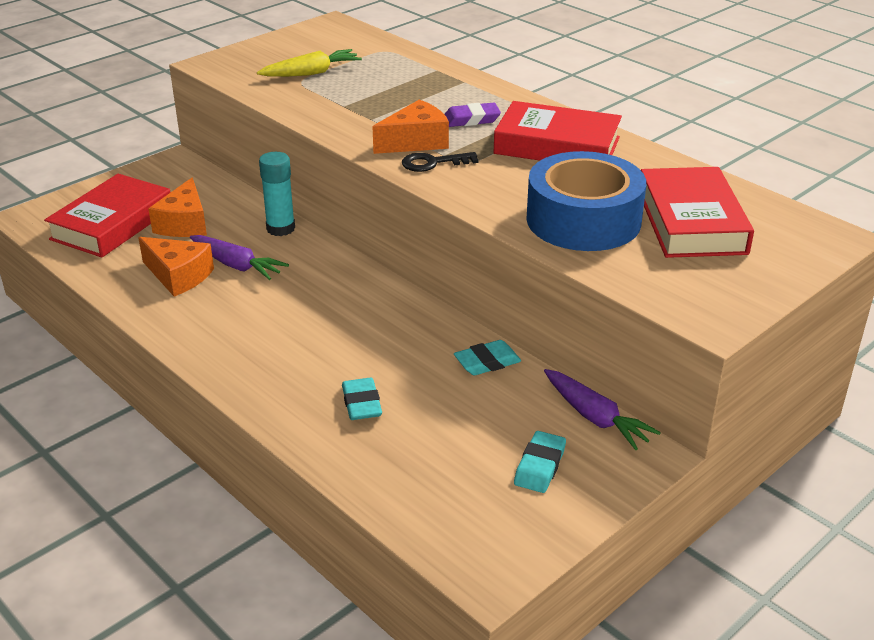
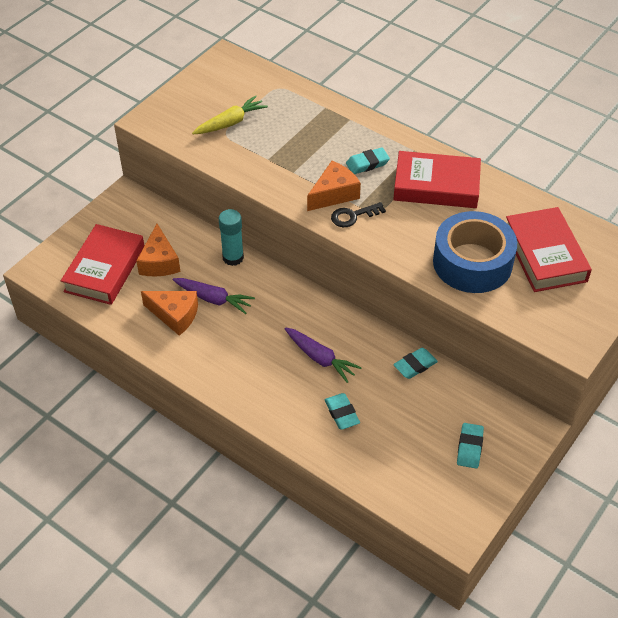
camera: 10 degrees left, 15 degrees up
(471, 119) = (367, 163): purple eraser -> turquoise eraser
(595, 417) = (496, 403): purple carrot -> purple carrot (320, 358)

